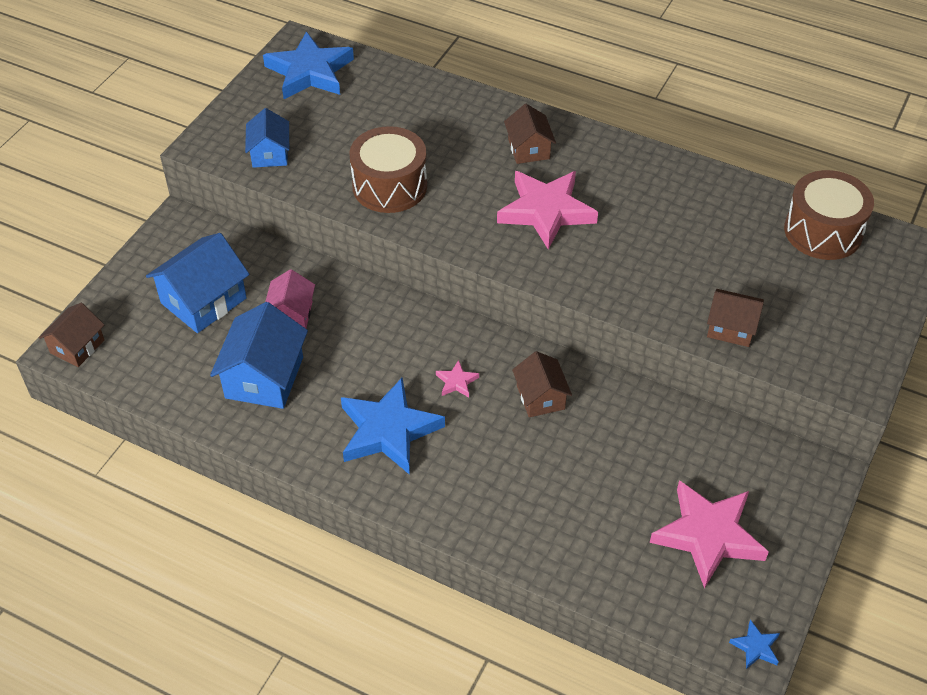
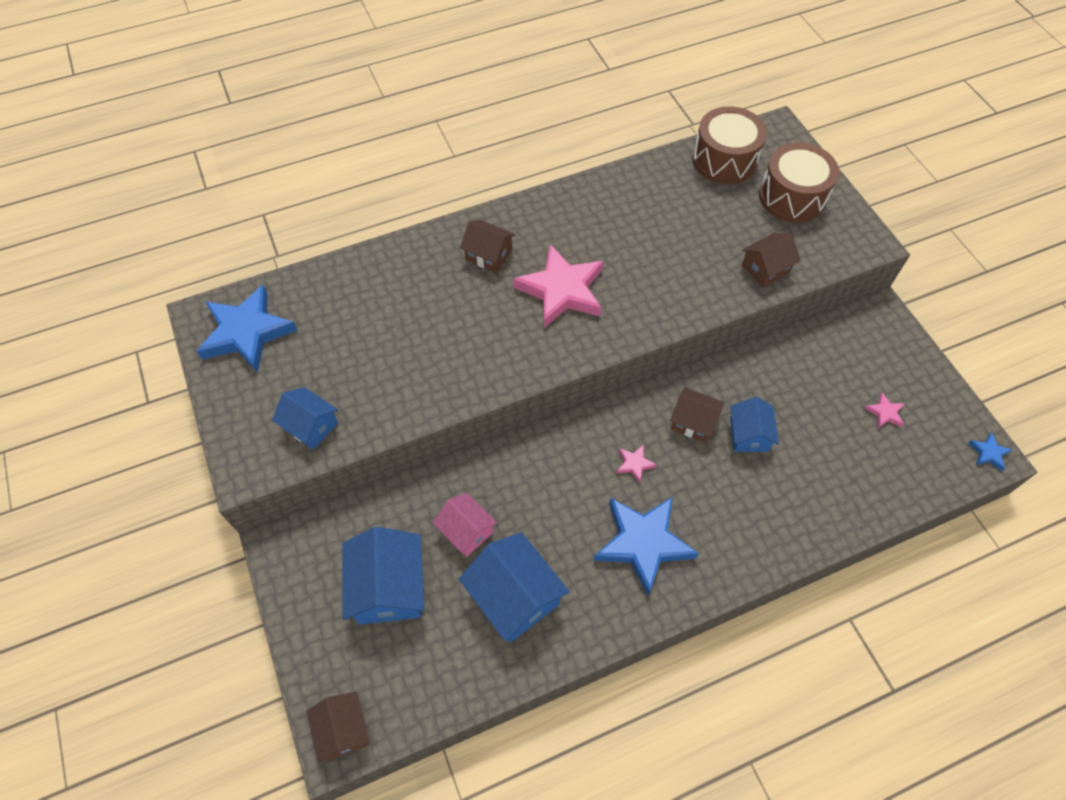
camera: 50 degrees left, 10 degrees up
(389, 186) = (436, 368): brown drum -> brown drum (792, 197)
(570, 444) = (749, 435): none -> blue house
(708, 535) = (885, 413): pink star -> pink star, size x0.42

